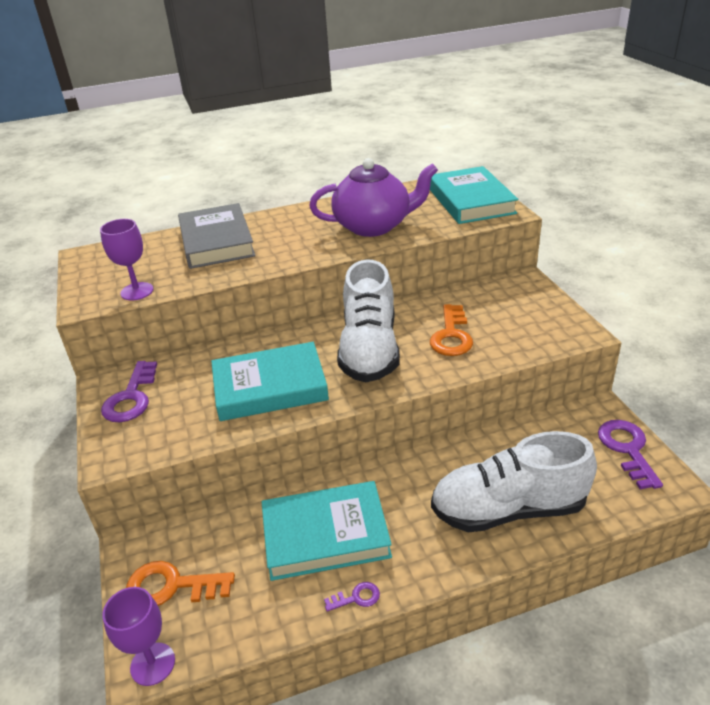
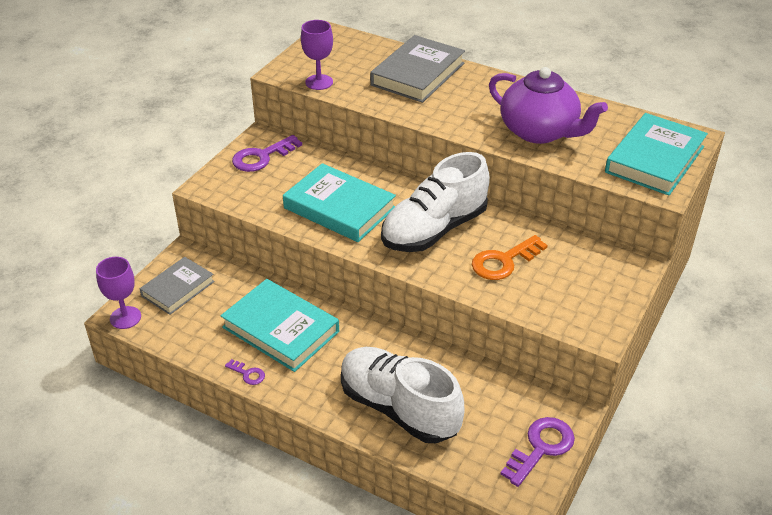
camera: 45 degrees right, 5 degrees up
(172, 586) = (178, 289): orange key -> grey book

